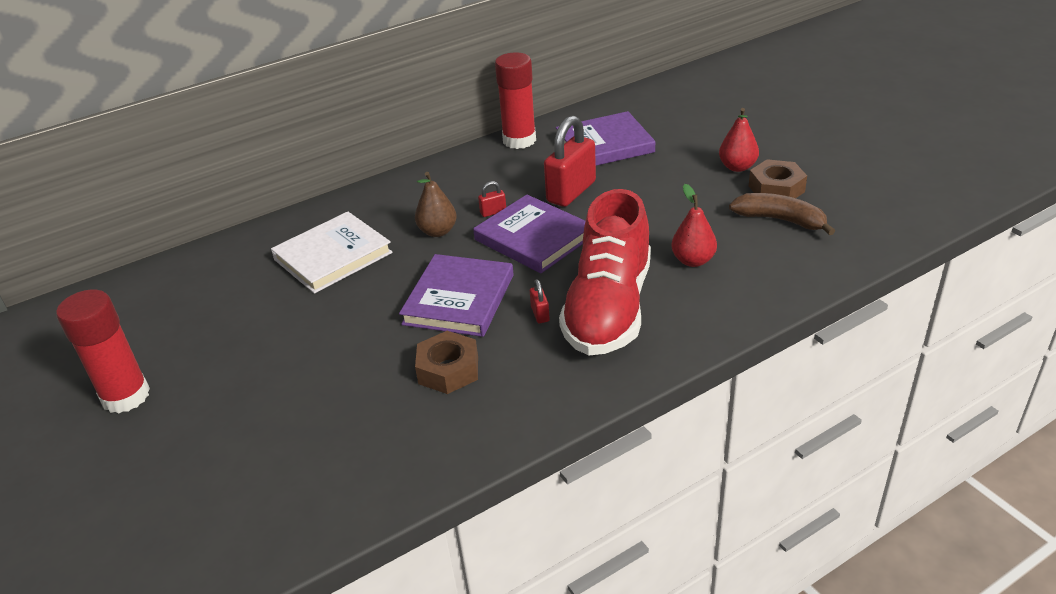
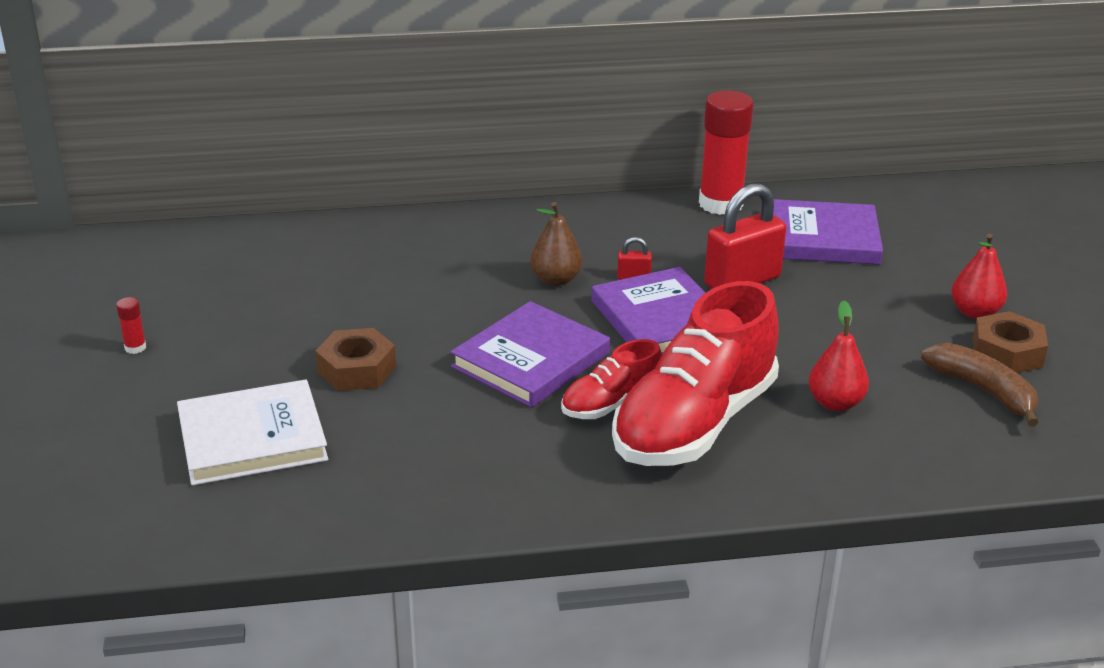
camera: 20 degrees right, 5 degrees down
(126, 396) = (135, 348): red glue stick -> red glue stick, size x0.40
(333, 256) = (424, 272): white book -> white book (252, 438)
(448, 370) = (471, 429): brown nut -> brown nut (357, 369)
(540, 314) = (611, 404): red padlock -> red shoe

